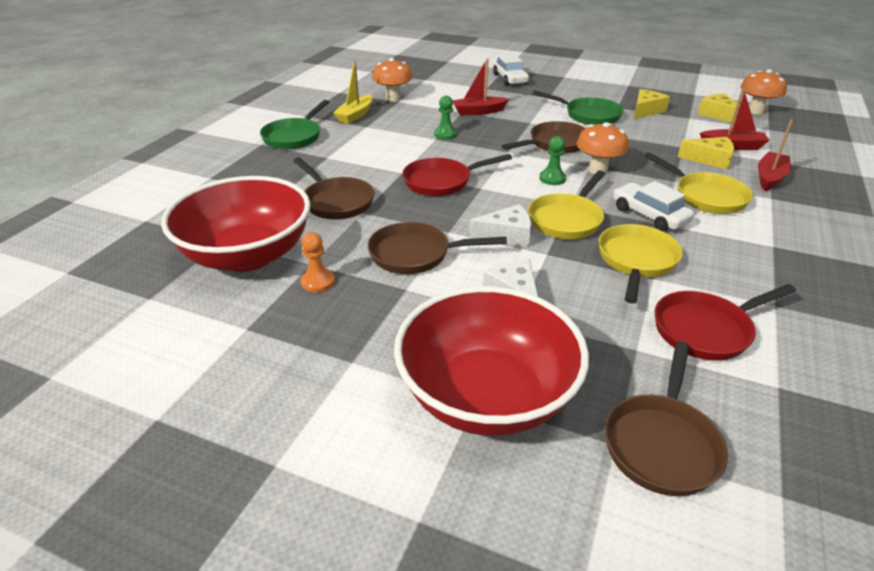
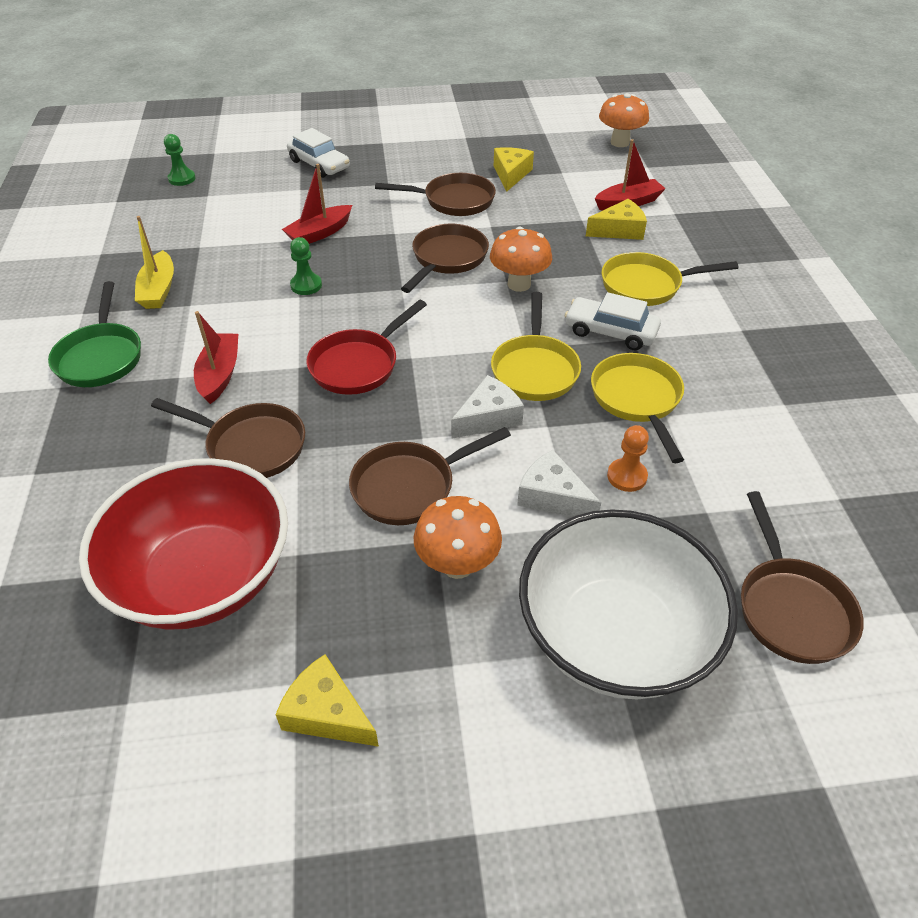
camera: 30 degrees left, 10 degrees up
(318, 282) = (327, 577): orange pawn -> orange pawn (627, 476)
(393, 98) = (188, 243): orange mushroom -> orange mushroom (457, 565)
(487, 396) = (615, 636): red bowl -> white bowl
(552, 179) = (480, 314): green pawn -> green pawn (182, 179)
(588, 115) = (454, 201): green pan -> brown pan
(705, 196) = (646, 285): yellow pan -> yellow pan turned 150 degrees clockwise
(706, 330) = (748, 460): red pan -> none
(718, 115) = (587, 159): yellow cheese -> yellow cheese (327, 713)
(770, 178) = (687, 238): red boat -> red boat (220, 375)

